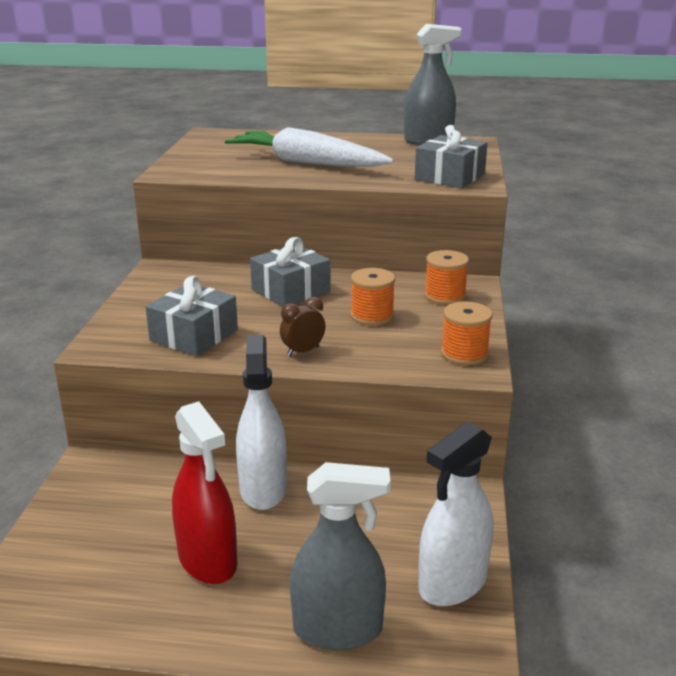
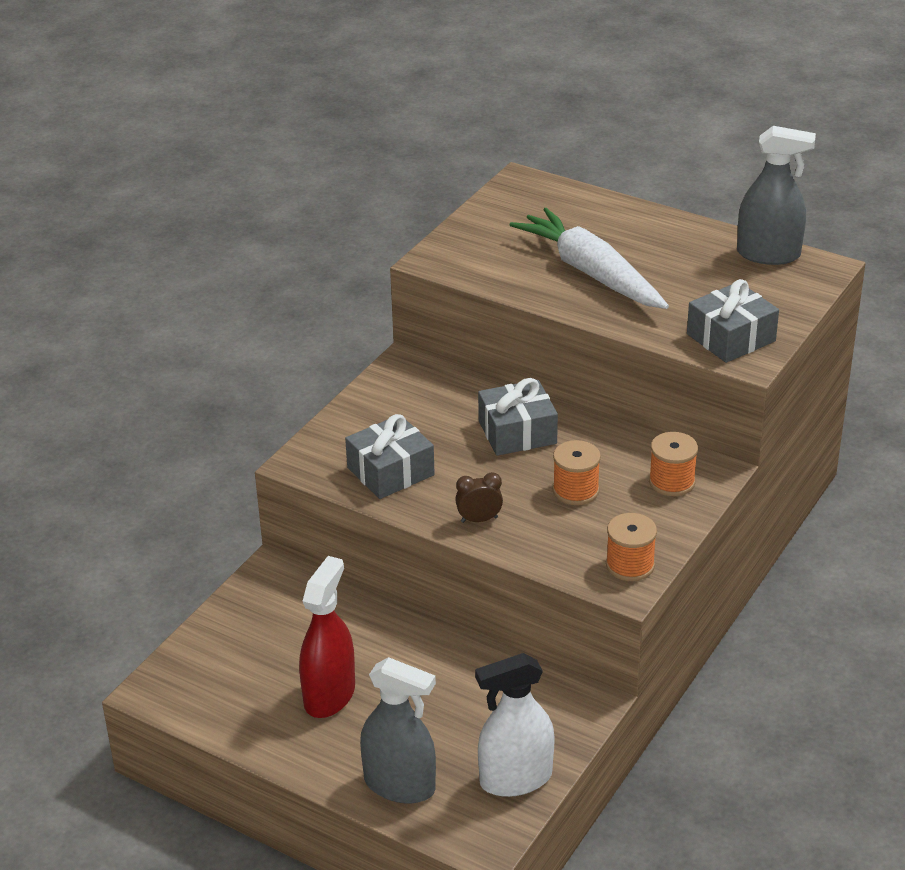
camera: 25 degrees right, 10 degrees up
(208, 560) = (329, 695): red spray bottle -> red spray bottle turned 150 degrees counterclockwise
(263, 489) = (409, 642): white spray bottle -> none

